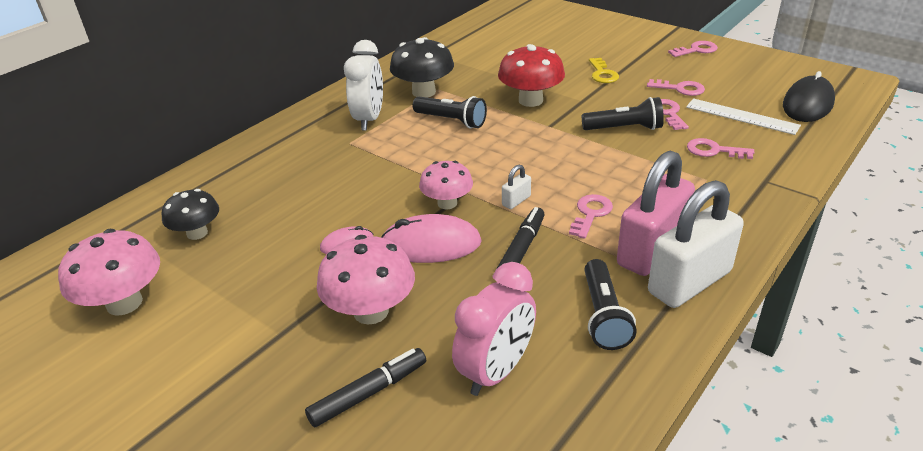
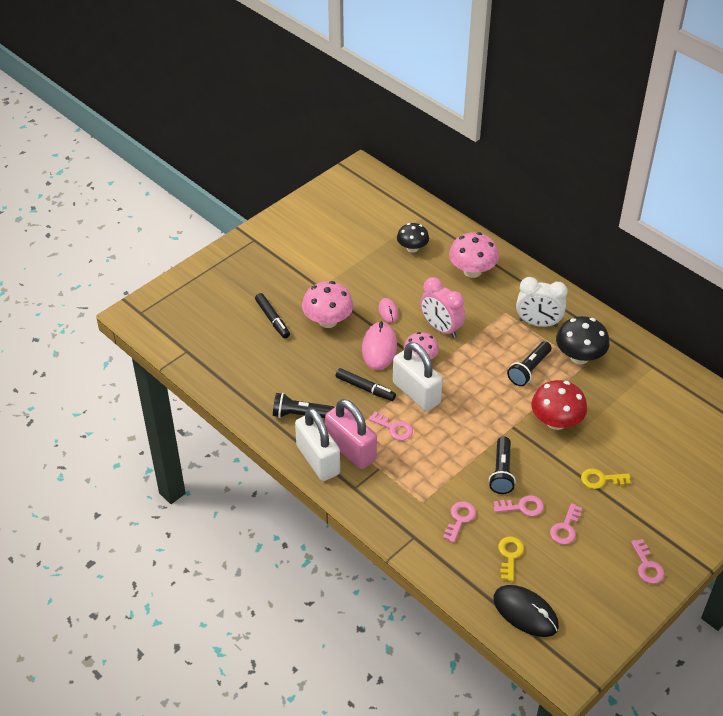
camera: 95 degrees right, 10 degrees up
(124, 303) = (357, 229): pink mushroom -> pink mushroom (472, 271)
(496, 371) = (273, 365): pink clock -> pink clock (441, 328)
(516, 201) = (416, 393): white padlock -> white padlock, size x2.44
(741, 116) = (510, 555): white ruler -> yellow key

